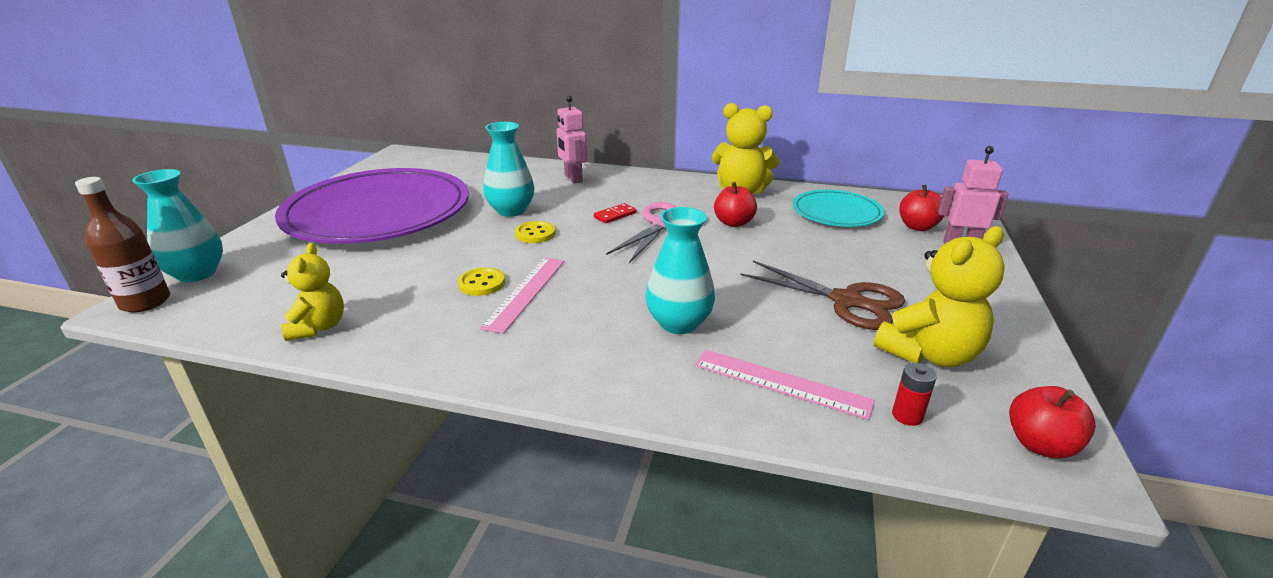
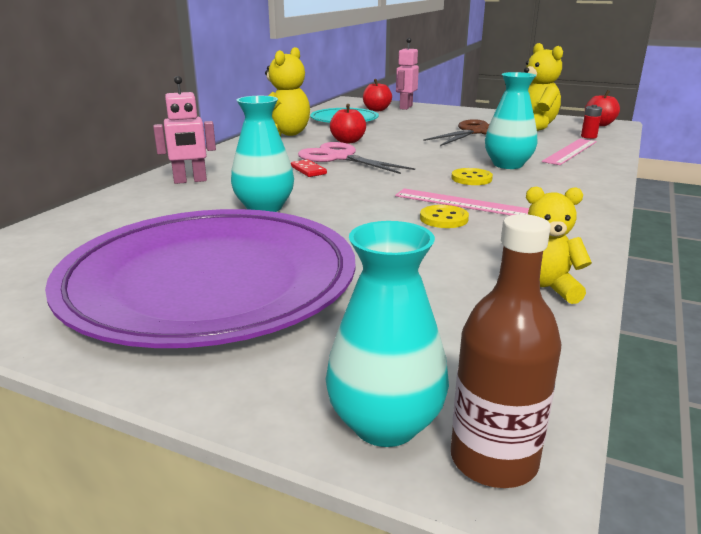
camera: 80 degrees left, 5 degrees down
(535, 234) = (336, 198): yellow button -> yellow button (471, 178)

